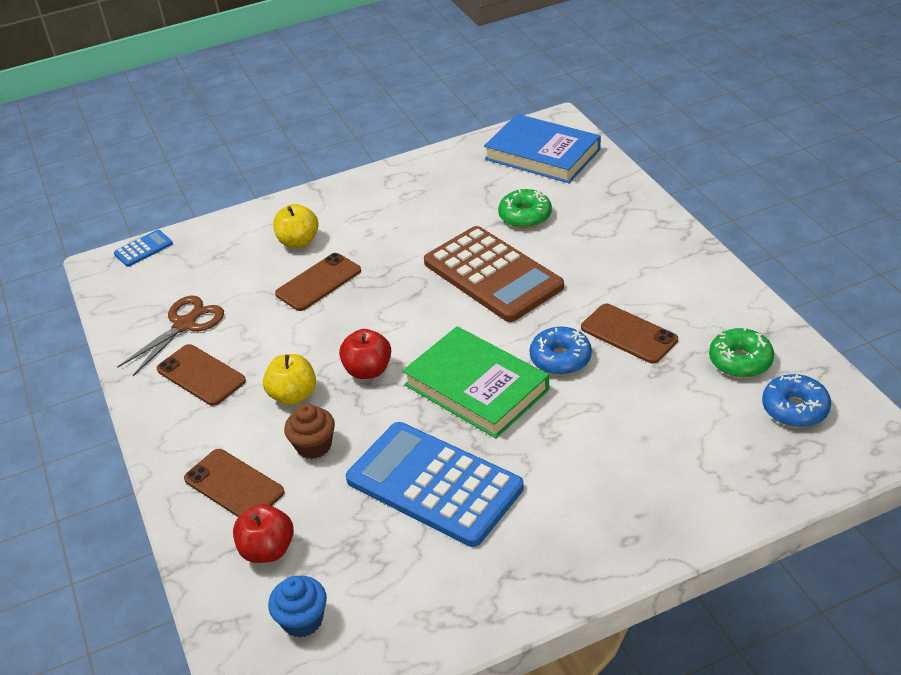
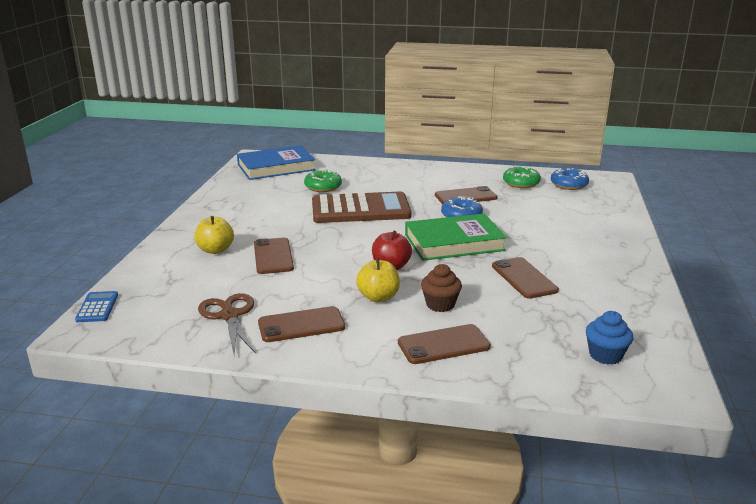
camera: 60 degrees left, 15 degrees down
(268, 550) = (525, 349): red apple -> none
(434, 484) = (524, 278): blue calculator -> brown phone

